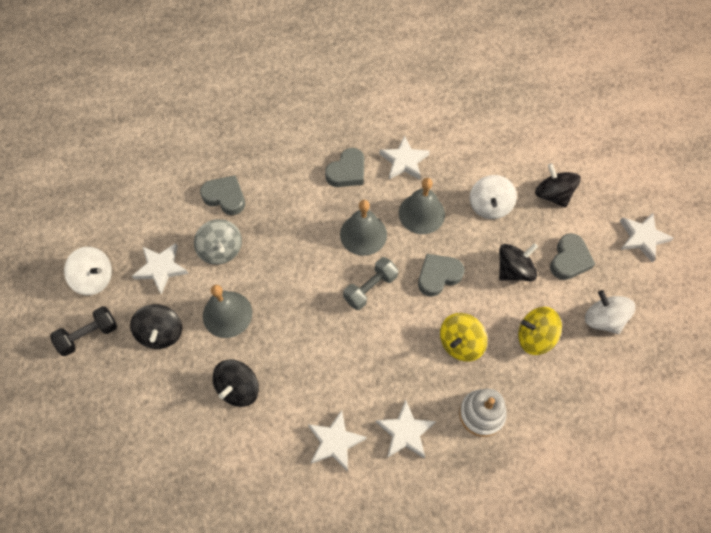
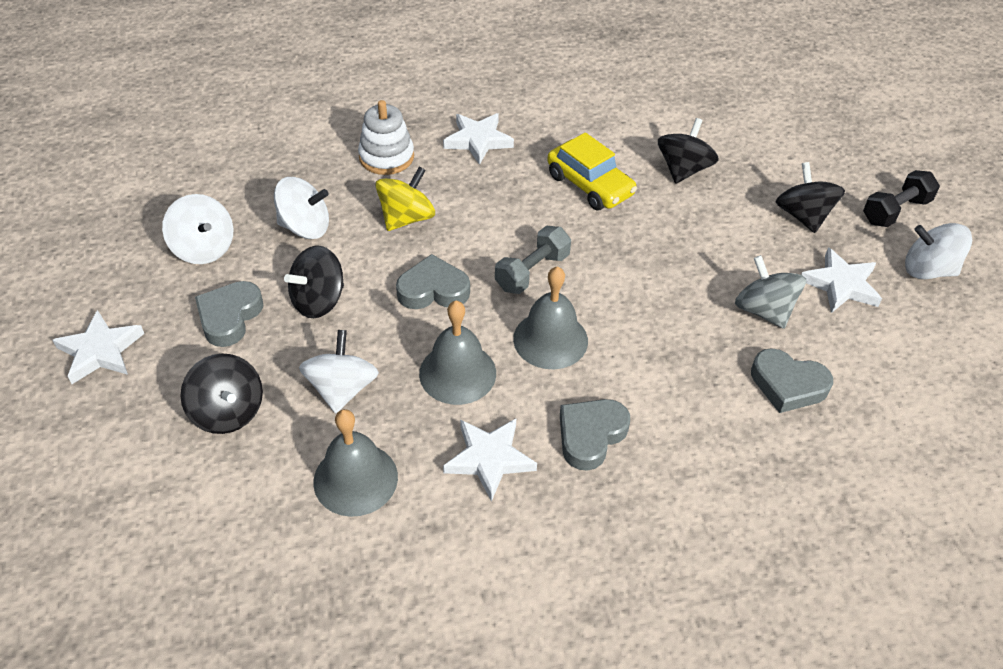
camera: 175 degrees right, 15 degrees down
(227, 314) = (724, 237): grey bell -> grey bell (355, 479)
(317, 373) = (590, 185): none -> yellow car
(335, 442) = (558, 131): white star -> none
(438, 276) = (433, 290): grey heart -> grey heart turned 150 degrees counterclockwise
(535, 337) = (305, 227): yellow spinning top -> white spinning top

